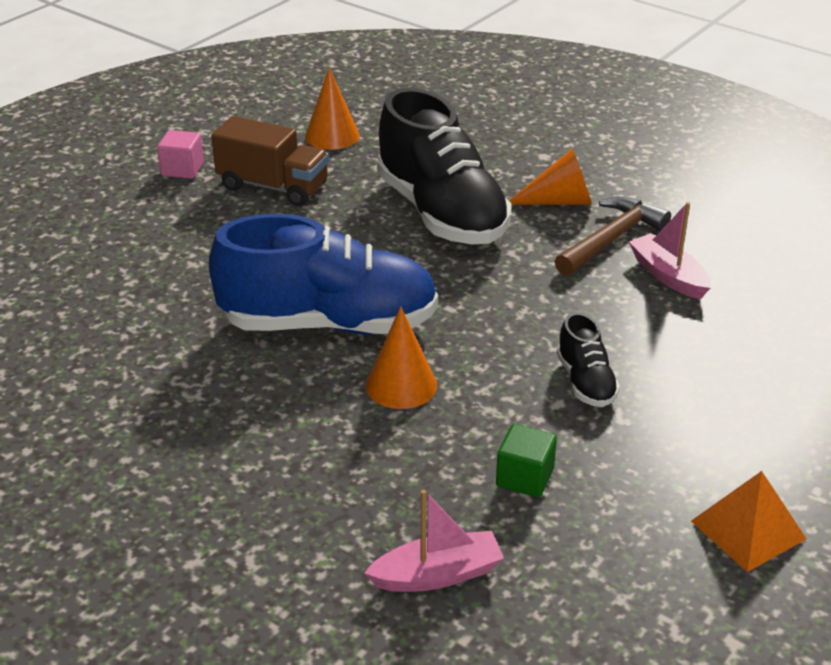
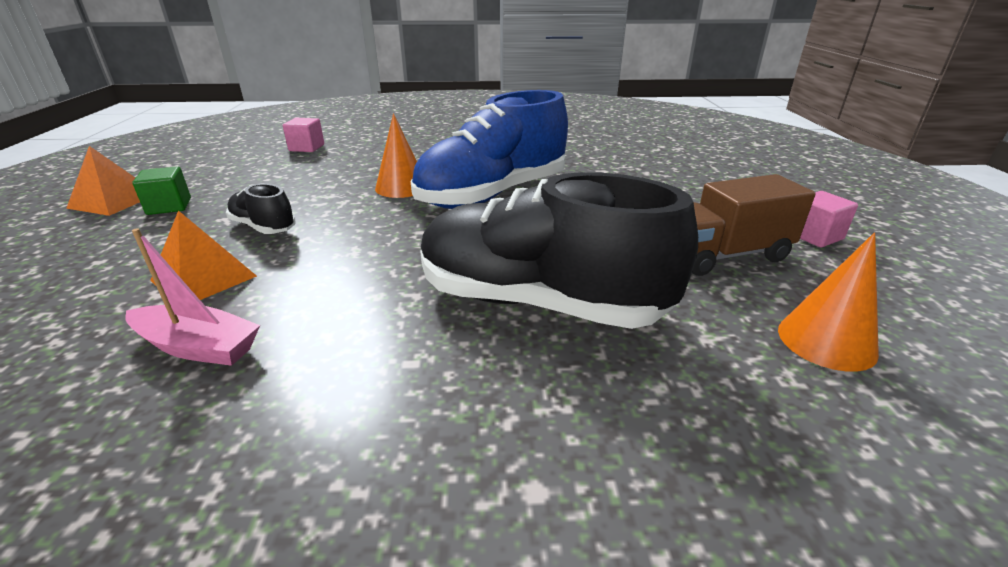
camera: 140 degrees right, 5 degrees down
(437, 575) = (306, 148): pink boat -> pink cube
(525, 477) = (282, 180): green cube -> green cube (169, 206)
(559, 201) = (419, 393): orange cone -> none
(611, 239) = (301, 365): brown hammer -> none
(655, 336) = (204, 278): none -> orange pyramid

